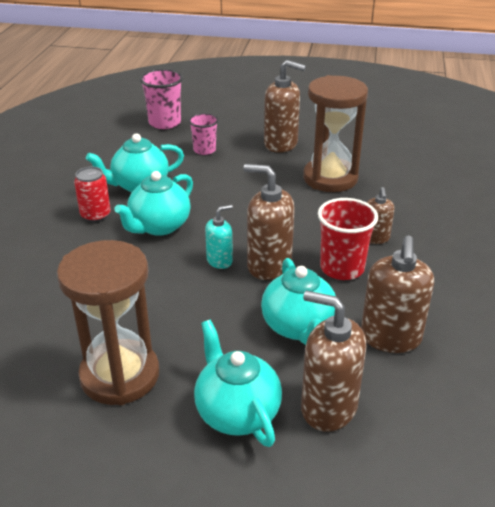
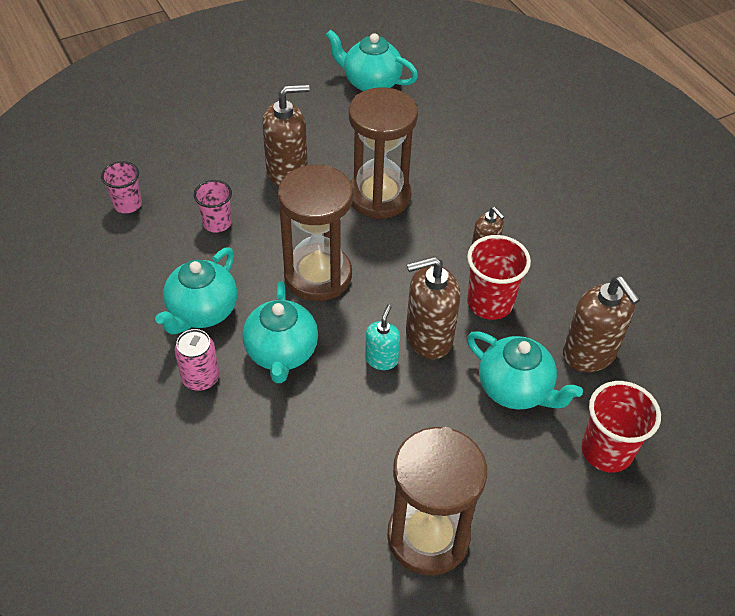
camera: 40 degrees left, 15 degrees up
(95, 215) = (200, 378): red can -> pink can
(164, 123) = (127, 204): pink cup -> pink cup, size x0.65
(234, 199) = (318, 275): none -> brown hourglass
(237, 412) = (550, 503): turquoise teapot -> turquoise teapot (371, 82)
(328, 407) = (606, 451): brown soap dispenser -> red cup

